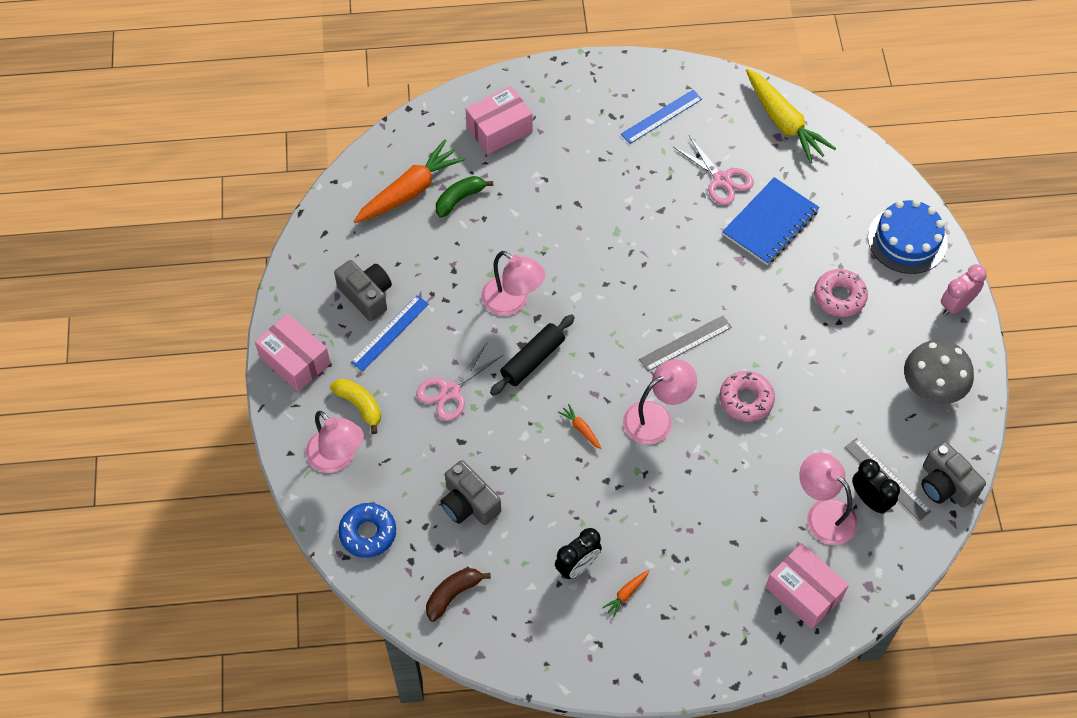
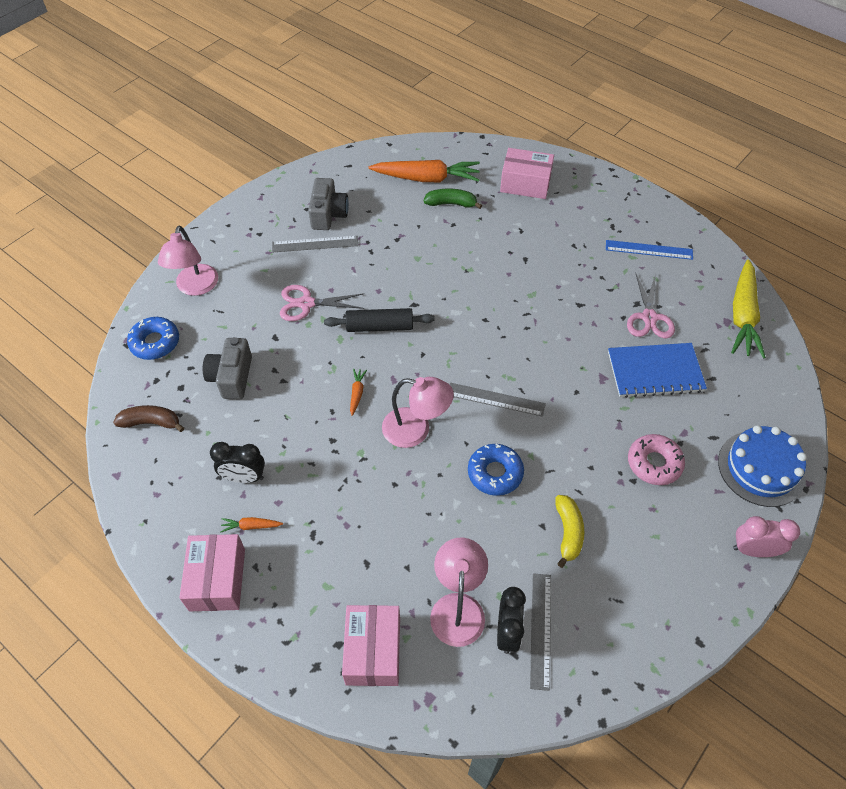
camera: 45 degrees right, 5 degrees down
(295, 360) = (244, 217): pink box -> pink box (217, 579)
(360, 405) = (246, 269): yellow banana -> yellow banana (568, 532)
(390, 333) = (315, 244): blue ruler -> grey ruler
(512, 302) = (410, 284): pink lamp -> none
(746, 400) = (495, 473): pink donut -> blue donut
(931, 389) = (658, 595): grey mushroom -> none
(945, 484) = (586, 681): grey camera -> none

